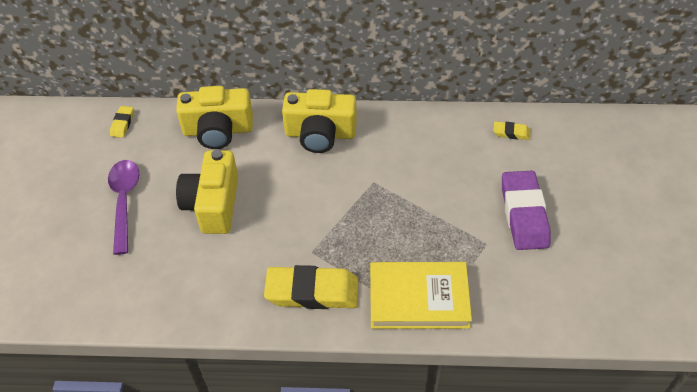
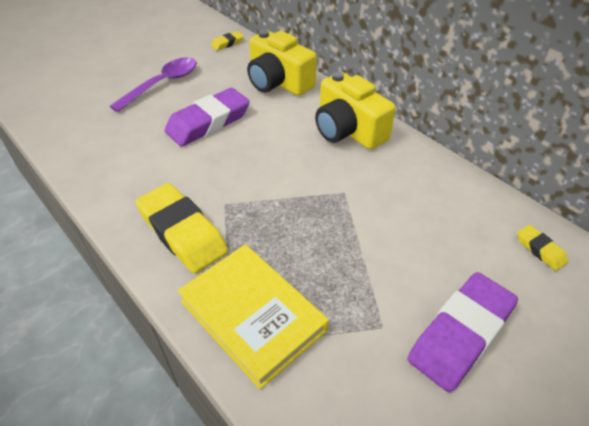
camera: 45 degrees right, 5 degrees down
(213, 204) = (208, 122): yellow camera -> purple eraser

